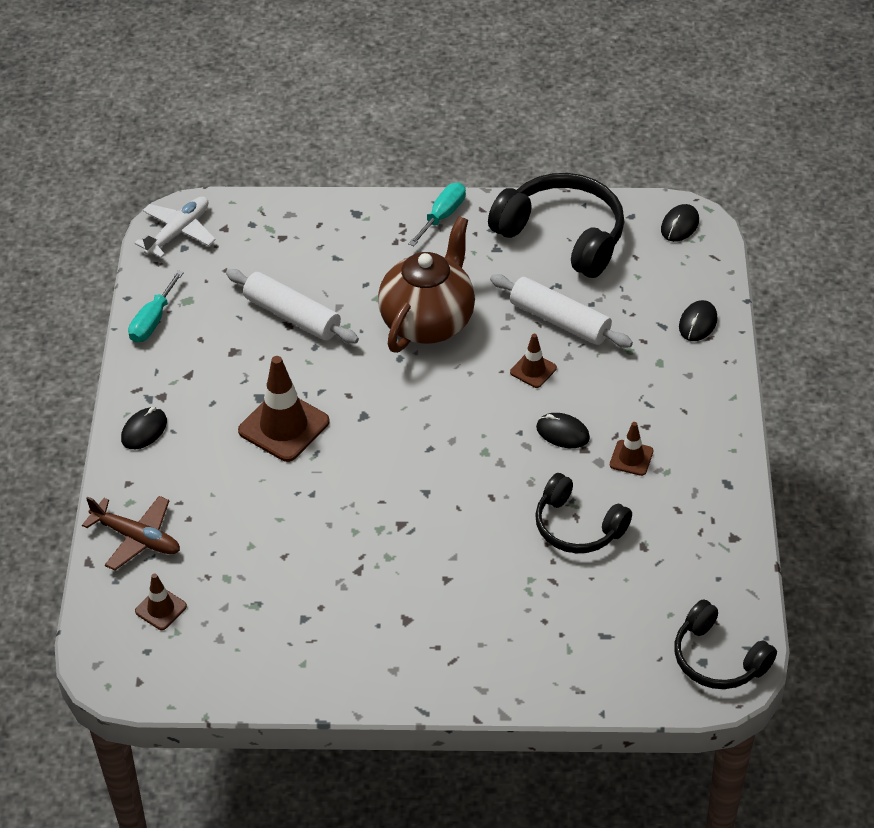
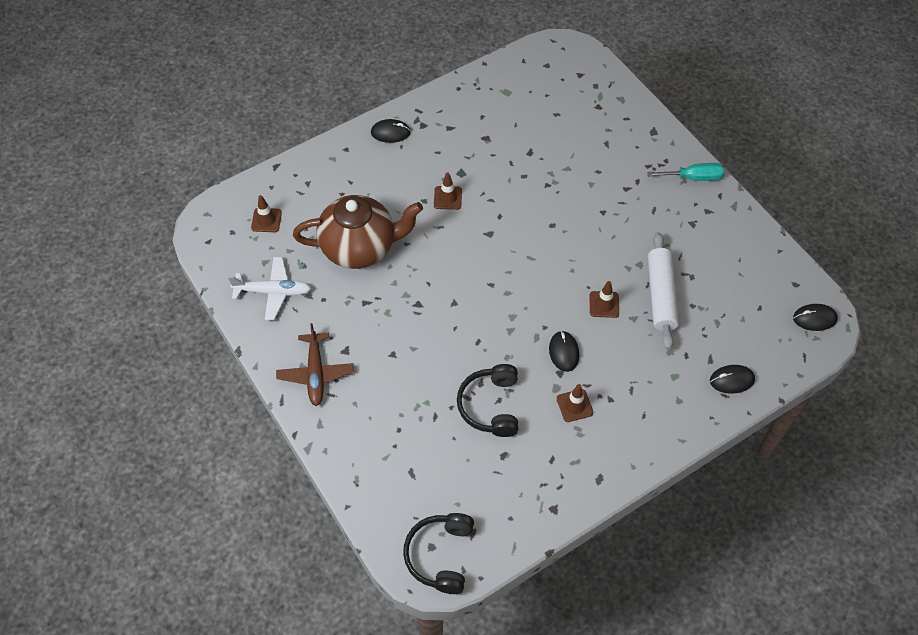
camera: 55 degrees right, 10 degrees up
(137, 538) = (309, 178): brown plane -> brown plane (316, 373)
(153, 321) = (476, 86): turquoise screwdriver -> none
(178, 232) = (556, 55): white plane -> white plane (273, 292)
(284, 426) = (447, 198): brown traffic cone -> brown traffic cone, size x0.53
(292, 316) = (538, 150): white rolling pin -> none
(428, 321) = (596, 222): brown teapot -> brown teapot (360, 247)
(562, 236) = (738, 254): black headphones -> none

